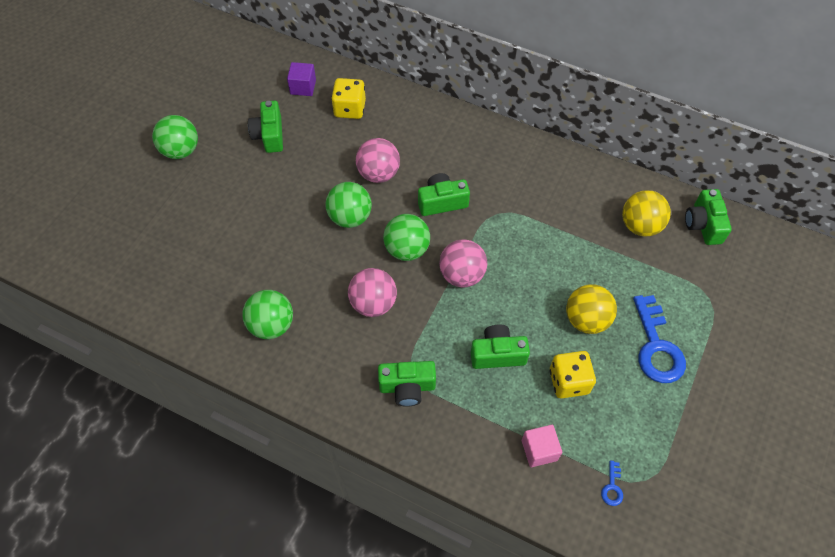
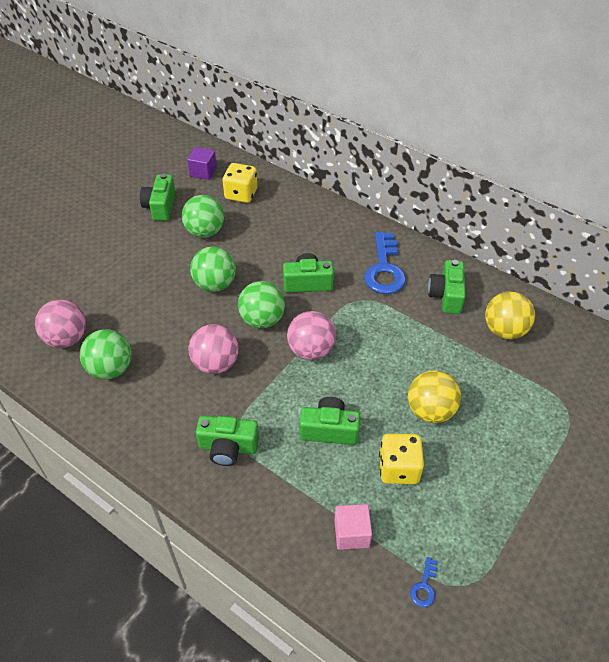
camera: 10 degrees right, 10 degrees down
(181, 150) = (76, 209): green ball -> green ball (205, 232)
(378, 173) = (253, 251): pink ball -> pink ball (67, 338)
(656, 347) = (501, 449): blue key -> blue key (384, 269)
(703, 225) = (571, 338): green camera -> green camera (446, 295)

